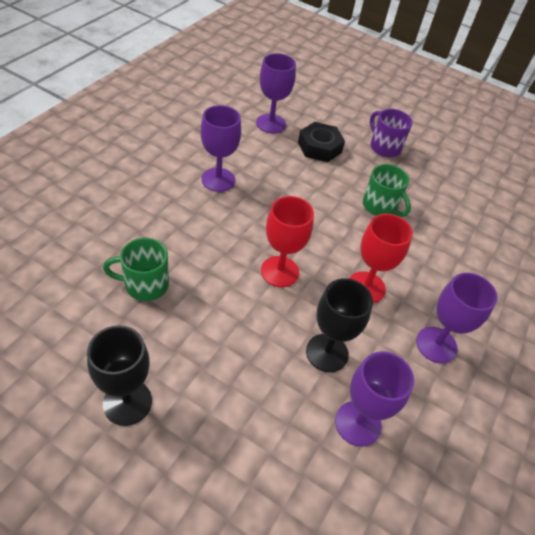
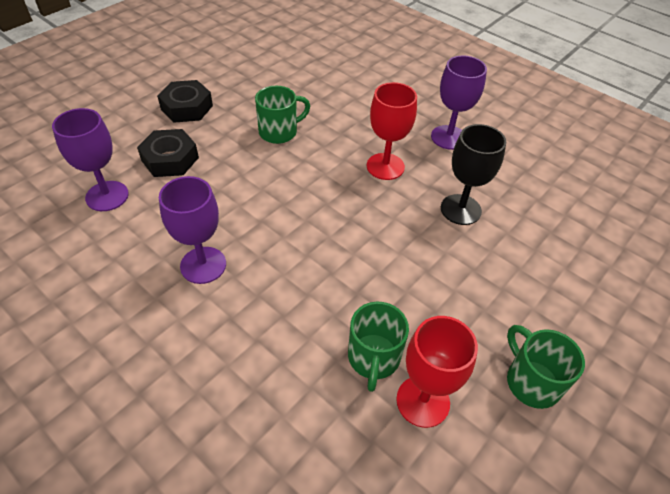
camera: 75 degrees left, 0 degrees up
(127, 402) = (531, 381): black goblet -> green mug
(279, 271) = (361, 228): red goblet -> red goblet (423, 401)
(358, 423) = (529, 203): purple goblet -> none
(384, 147) = (187, 107): purple mug -> black nut

